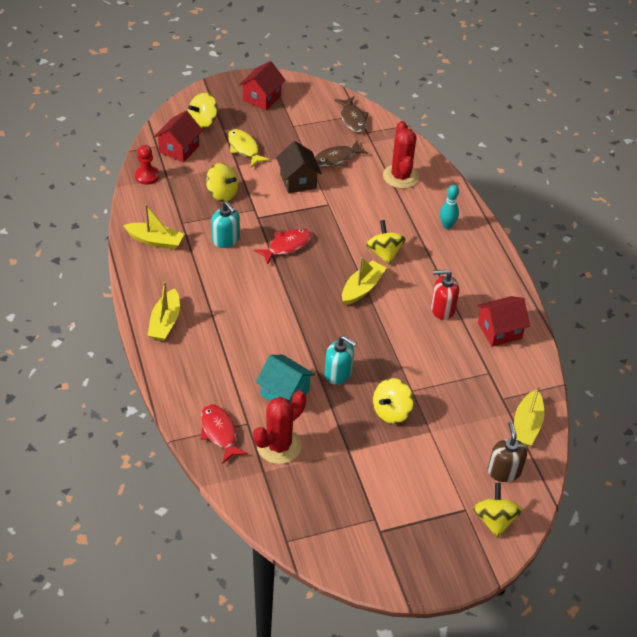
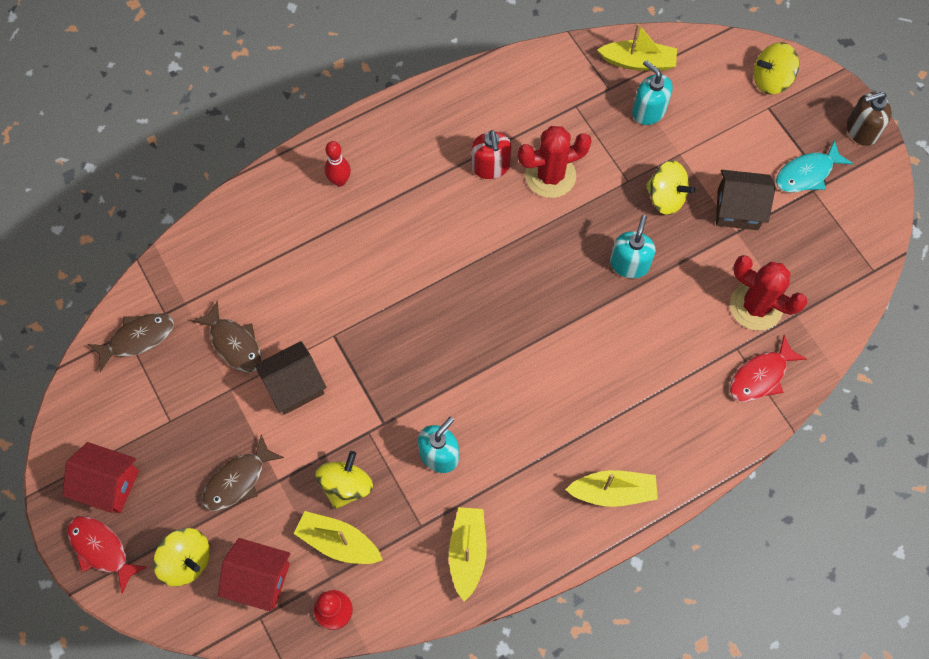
camera: 100 degrees left, 20 degrees up
(244, 148) = (238, 480): yellow fish -> brown fish
(285, 393) = (678, 317): turquoise house -> none
(287, 246) = (430, 371): red fish -> red fish (101, 549)
(362, 288) = (482, 263): yellow boat -> yellow boat (338, 542)
(369, 458) = (738, 209): none -> brown house
(384, 253) = (411, 247): yellow spinning top -> none
(392, 519) = (807, 173): none -> turquoise fish
(400, 176) = (254, 252): red cactus -> red cactus (550, 176)
(447, 225) = (339, 181): turquoise bowling pin -> red bowling pin
(476, 420) = (648, 111): none -> turquoise soap dispenser
(499, 331) = (507, 102): red house -> none
(504, 471) = (707, 77): brown soap dispenser -> brown soap dispenser (861, 130)

